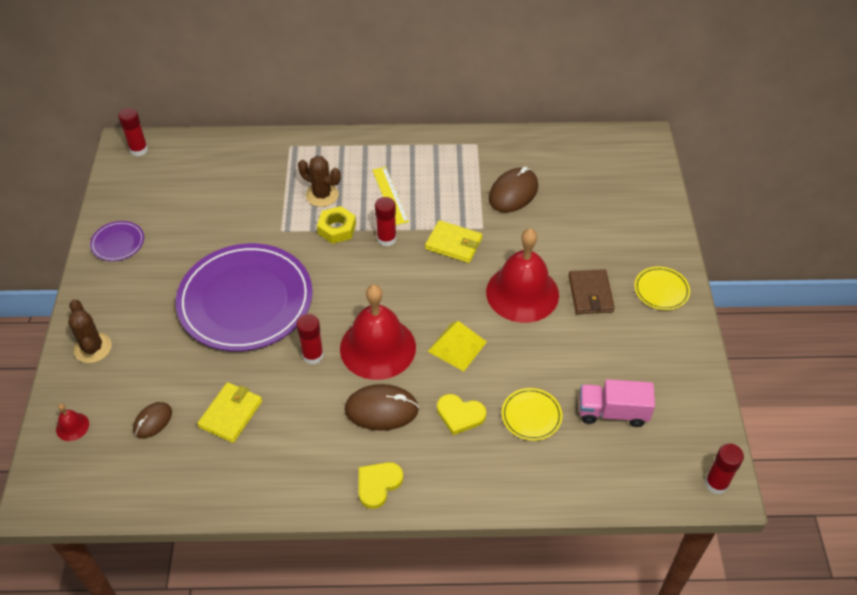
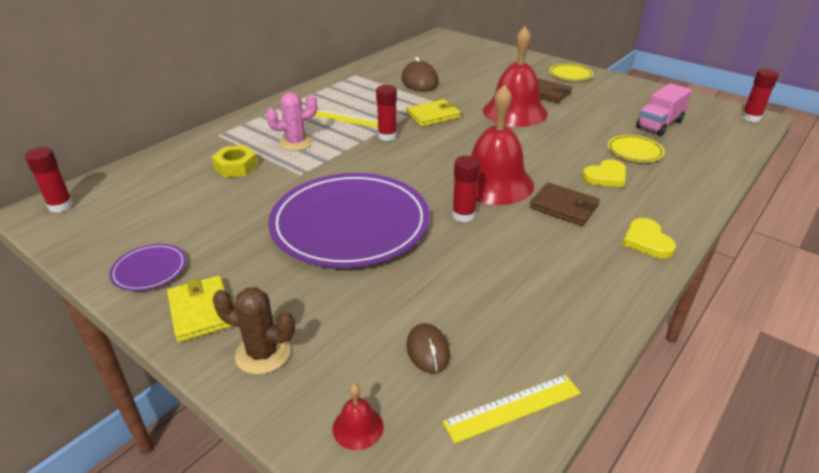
camera: 50 degrees left, 15 degrees down
(136, 488) = (513, 408): none -> yellow ruler
(231, 414) = (479, 290): yellow wallet -> yellow wallet (201, 311)
(322, 195) = (296, 143): brown cactus -> pink cactus
(337, 229) = (342, 150): yellow nut -> yellow nut (236, 167)
(381, 410) = (564, 207): brown mouse -> brown wallet
(457, 346) = (534, 151): yellow pyramid -> none

